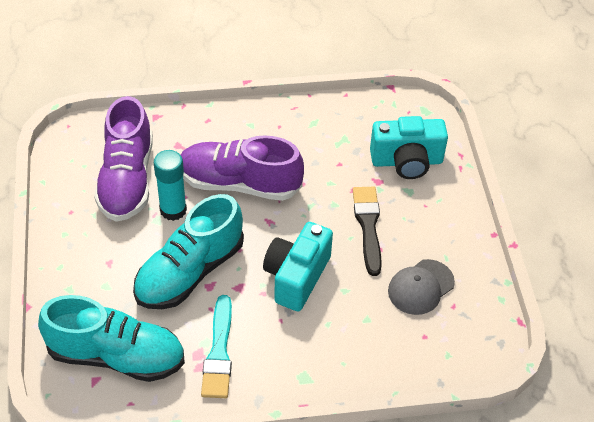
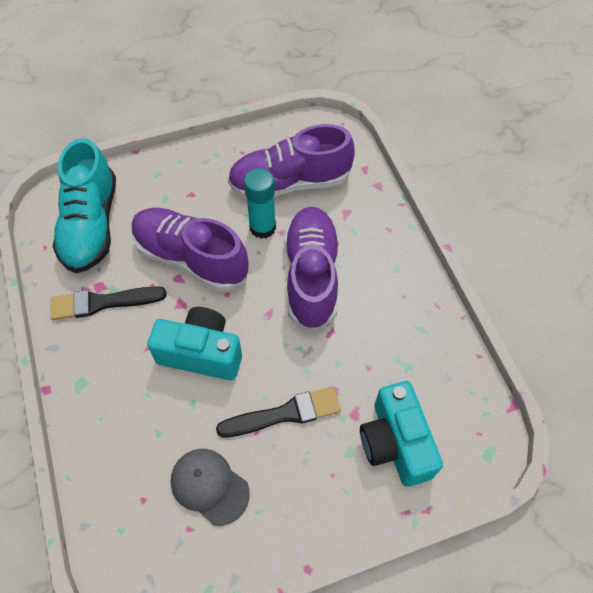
camera: 80 degrees right, 10 degrees up
(189, 272) = (191, 258): turquoise shoe -> purple shoe
(219, 352) = (102, 303): turquoise brush -> black brush

